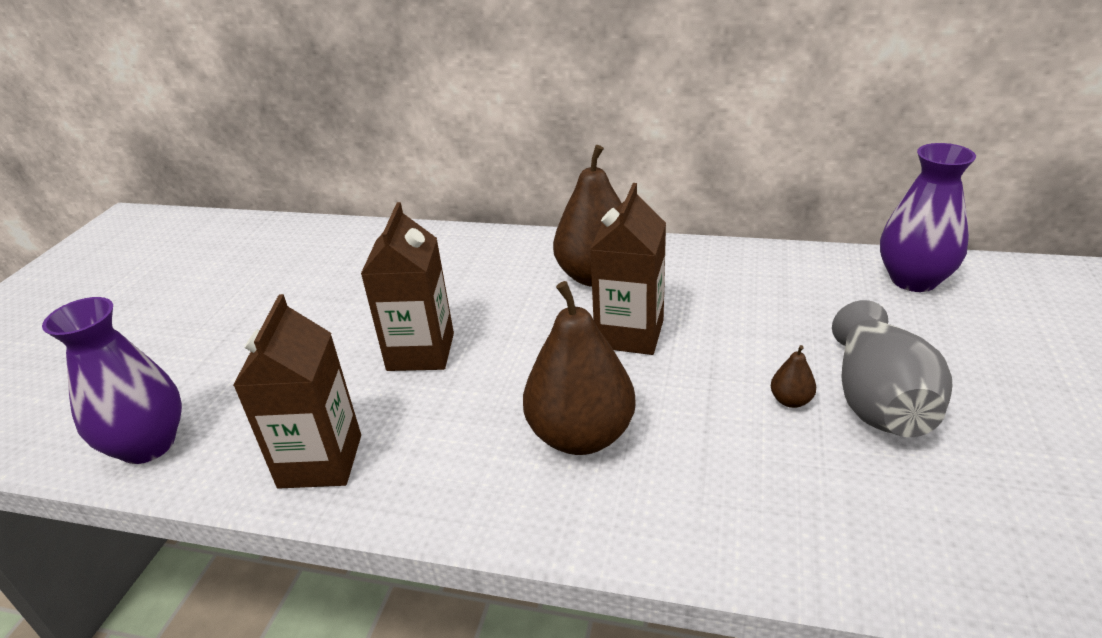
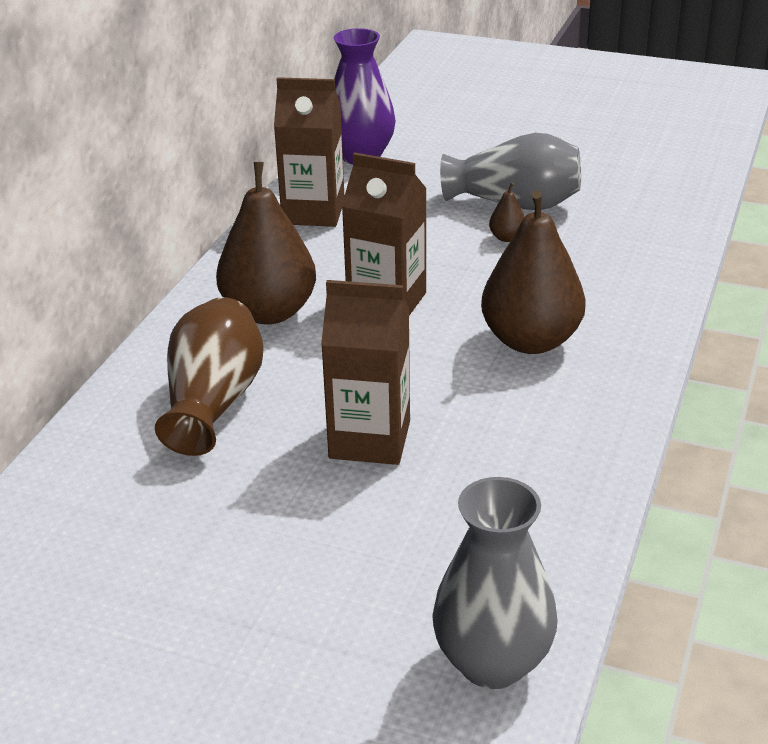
camera: 85 degrees left, 0 degrees up
(148, 445) = (492, 663): purple vase -> grey vase
(320, 461) = (542, 504): brown carton -> brown carton (313, 212)
(470, 274) = (213, 402): none -> brown vase

